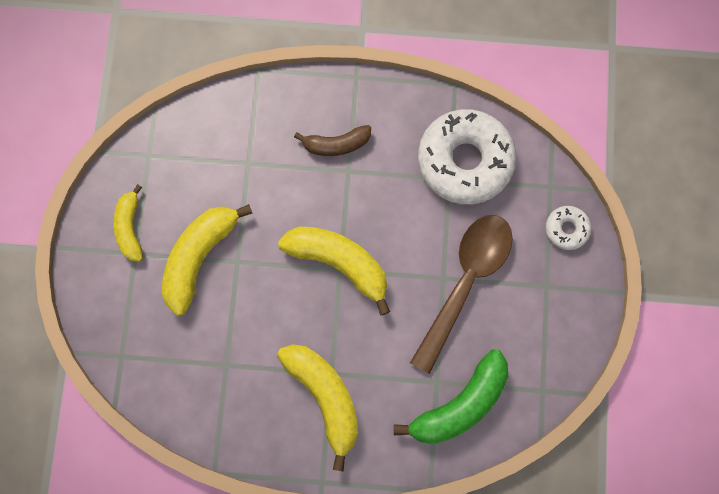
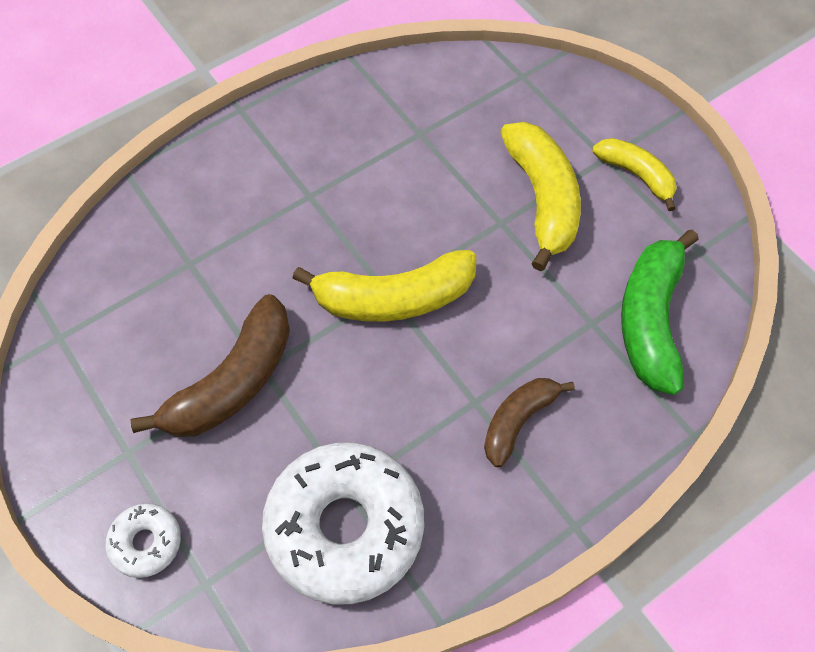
camera: 140 degrees right, 15 degrees down
(325, 398) = (297, 172): yellow banana -> none
(460, 404) = (147, 260): green banana -> green banana (650, 319)
(465, 283) = (232, 382): brown spoon -> brown banana

